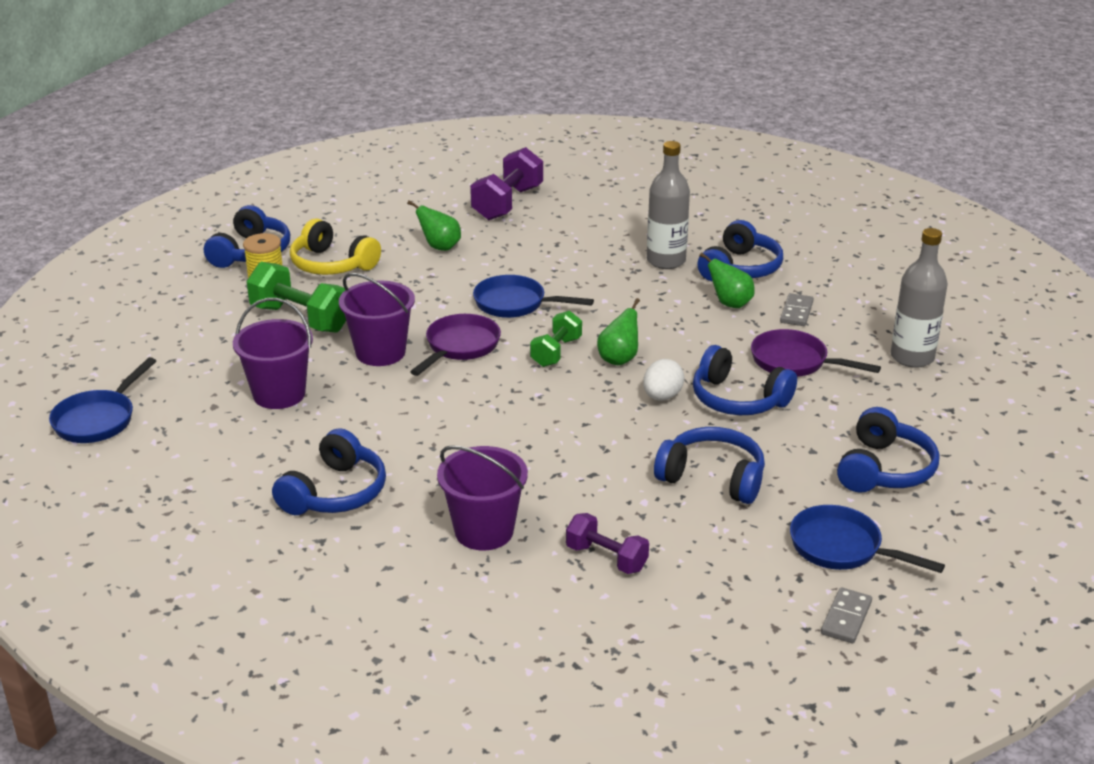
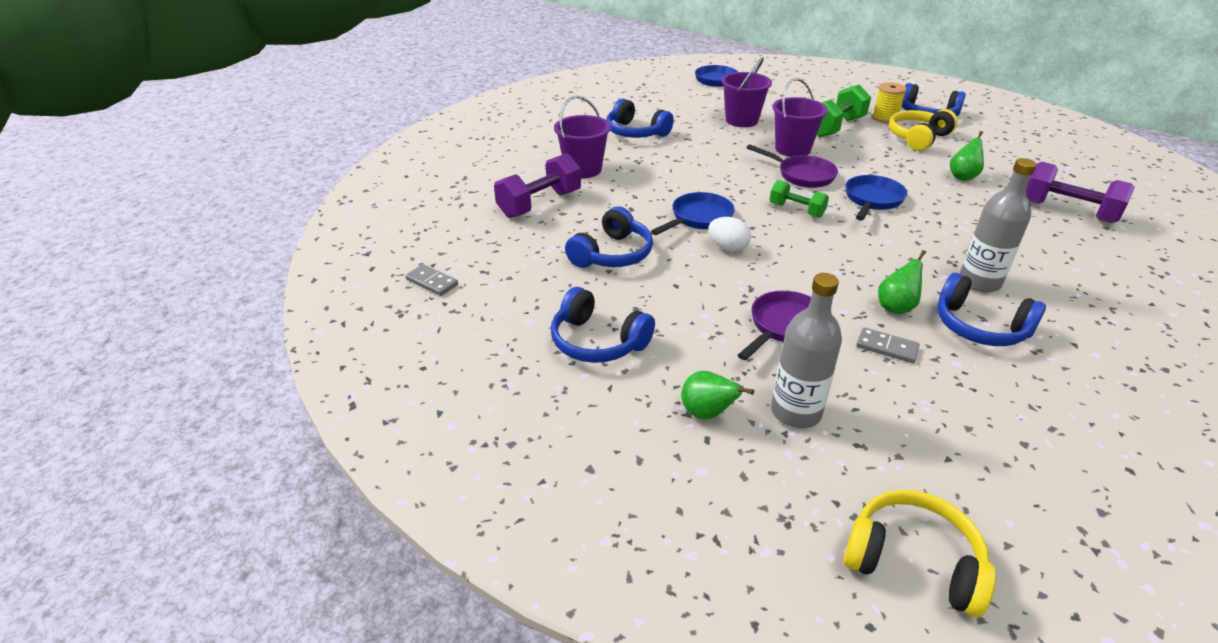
camera: 100 degrees right, 5 degrees up
(606, 558) = (539, 204): purple dumbbell -> purple dumbbell, size x1.62
(619, 359) = (786, 235): green pear -> green pear (707, 413)
(738, 399) = (720, 283): blue headphones -> none
(842, 548) = (505, 296): blue pan -> blue pan (698, 218)
(1026, 317) = (913, 561): none -> yellow headphones

